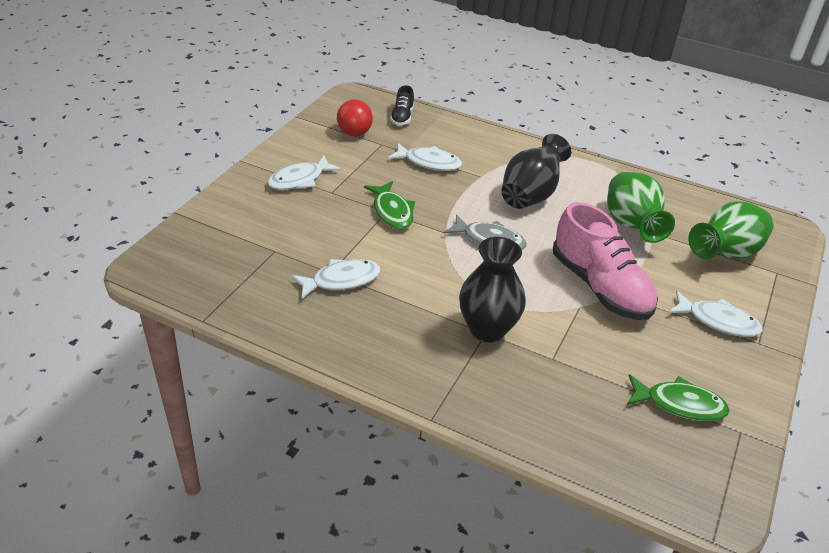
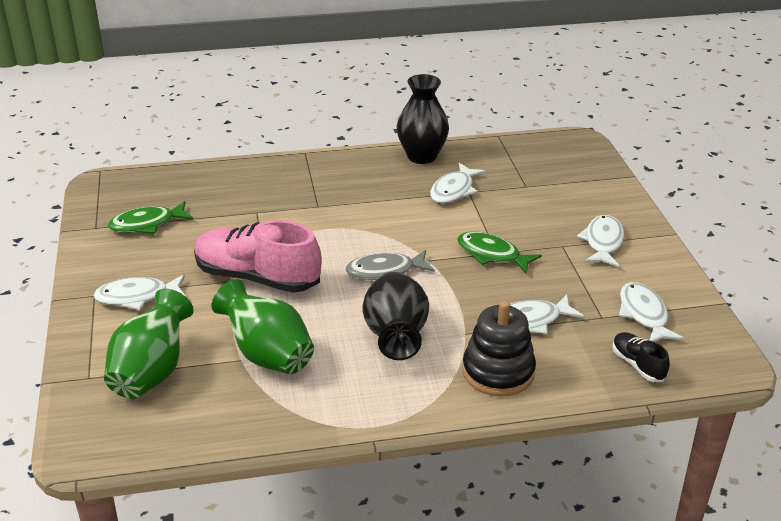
camera: 145 degrees right, 5 degrees down
(354, 133) = (644, 314): red ball -> white fish
(487, 150) = (498, 372): none -> black stacking toy
(487, 329) = (318, 208): black vase -> black vase (421, 156)

